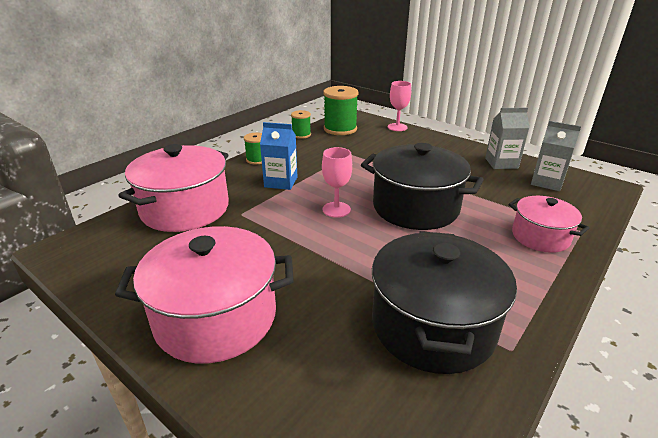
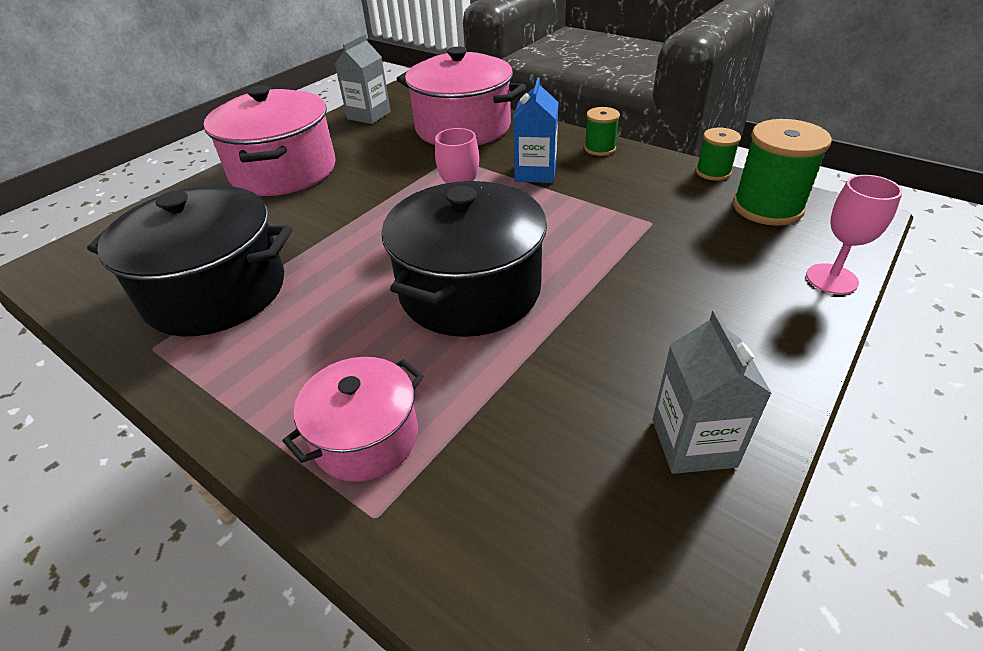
camera: 90 degrees right, 10 degrees up
(547, 182) = (603, 520): grey carton -> grey carton (369, 115)

